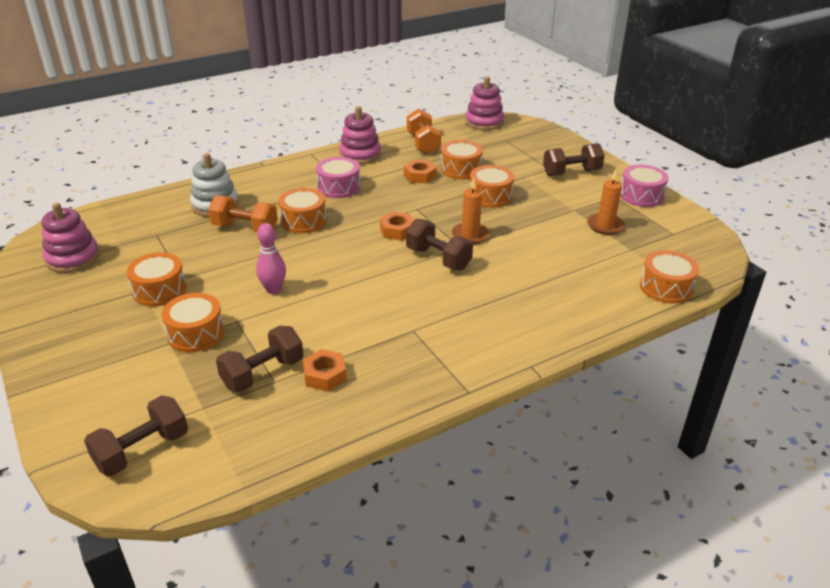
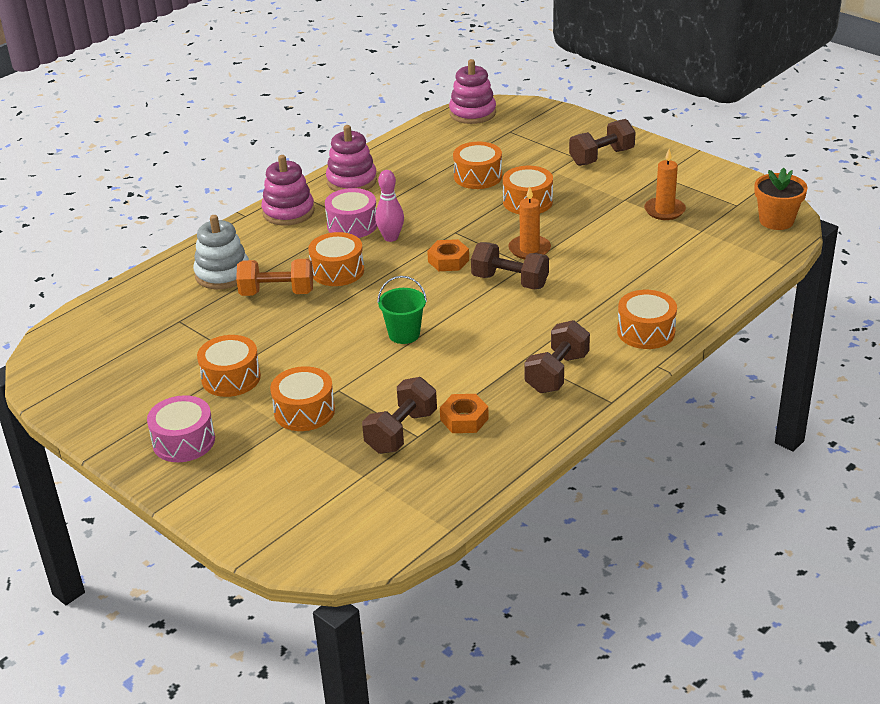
camera: 15 degrees left, 0 degrees up
(73, 258) = (103, 366): pink stacking toy -> pink stacking toy (288, 212)
(142, 450) = (331, 525): brown dumbbell -> brown dumbbell (557, 373)
(273, 289) = (355, 350): pink bowling pin -> pink bowling pin (391, 237)
(322, 285) = (404, 334): none -> green bucket
(419, 176) = (436, 193): orange nut -> none
(423, 144) = (417, 153): orange dumbbell -> none
(641, 195) = (687, 169): pink drum -> pink drum (183, 441)
(666, 287) = (751, 263): orange drum -> orange drum (646, 331)
(705, 254) = (776, 221): none -> orange flower pot

